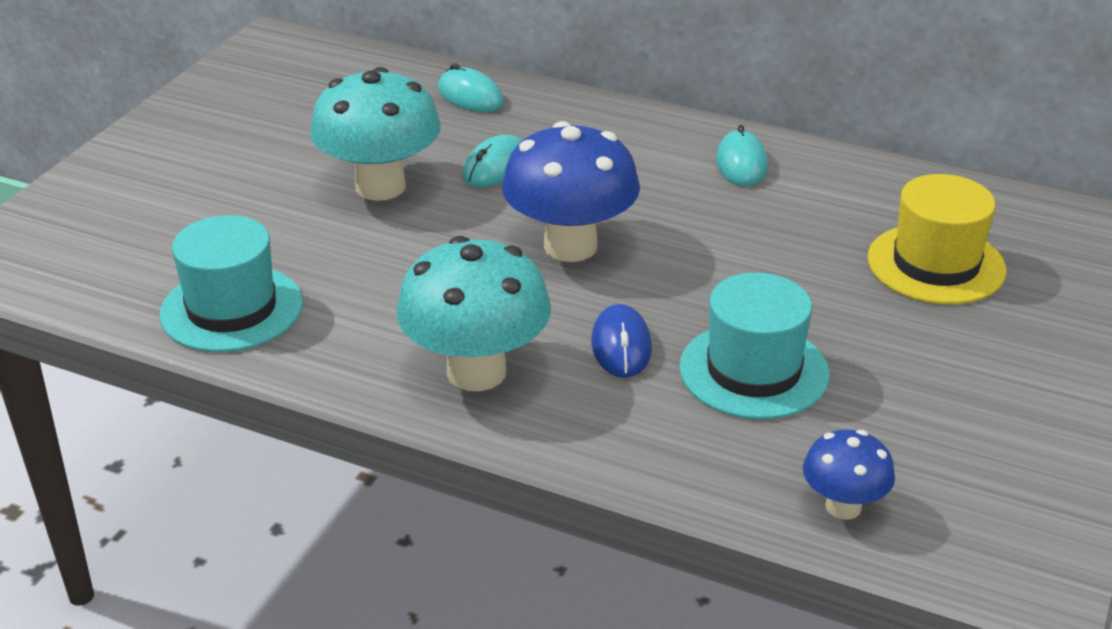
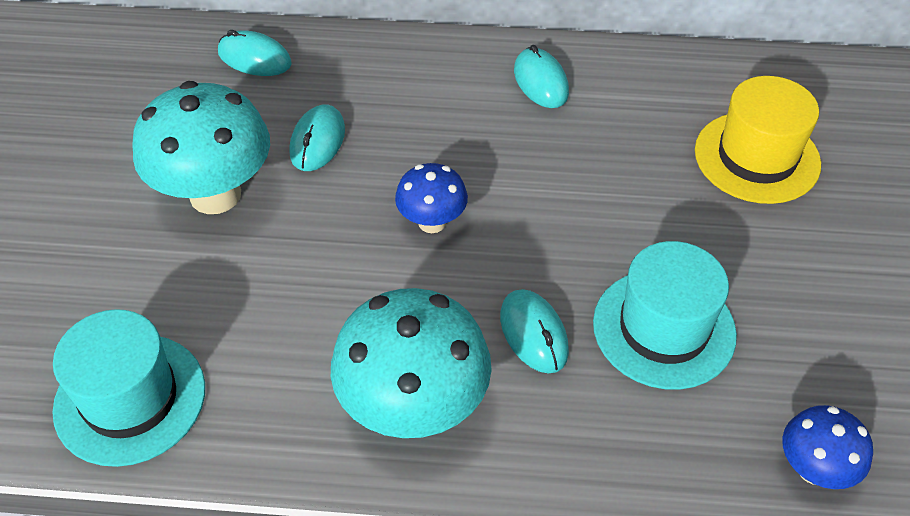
camera: 20 degrees left, 15 degrees up
(570, 246) = (432, 222): blue mushroom -> blue mushroom, size x0.54
(621, 346) = (533, 333): blue mouse -> turquoise mouse

